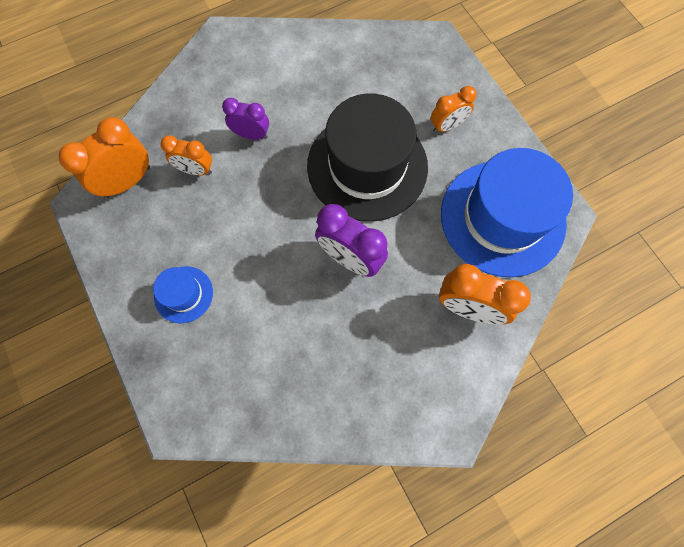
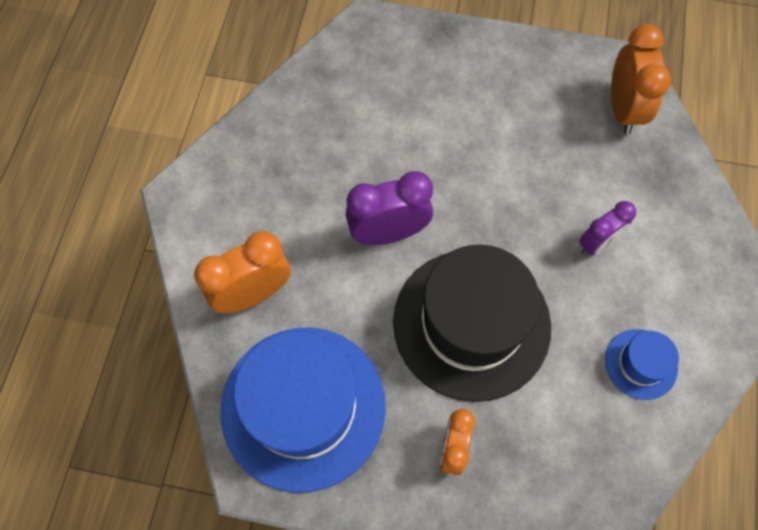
camera: 130 degrees right, 5 degrees down
(183, 294) = (470, 87): blue hat -> blue hat (640, 364)
(196, 170) = (592, 169): orange clock -> none

